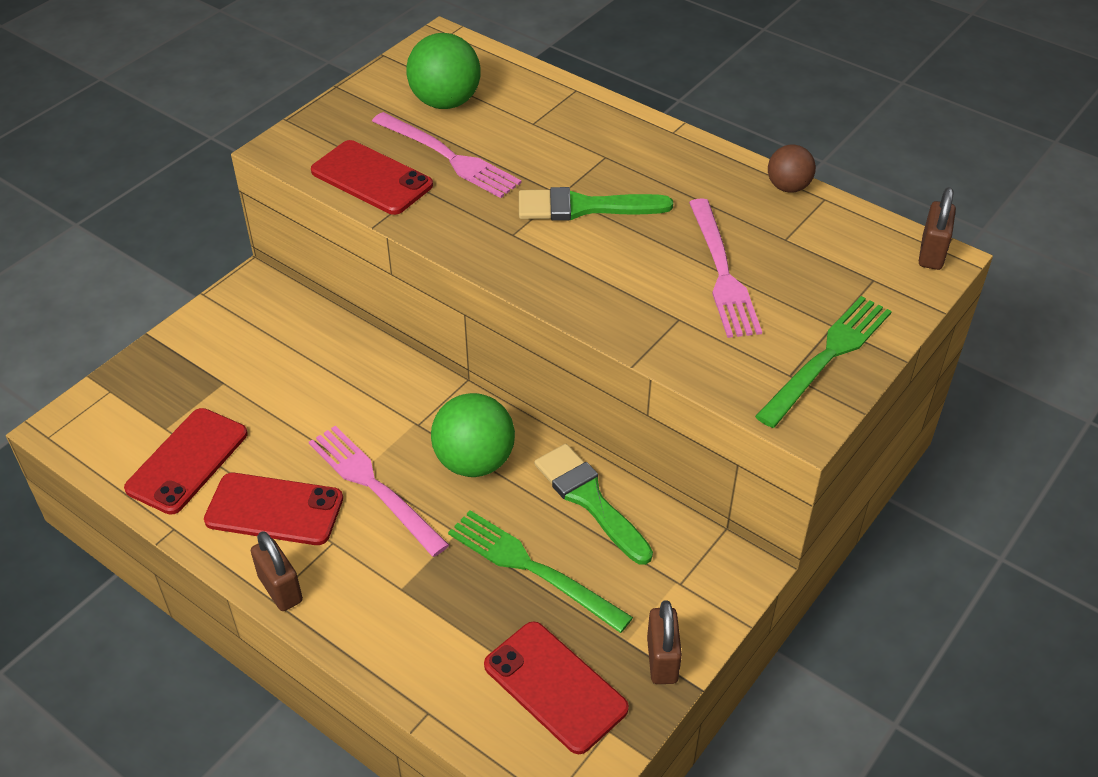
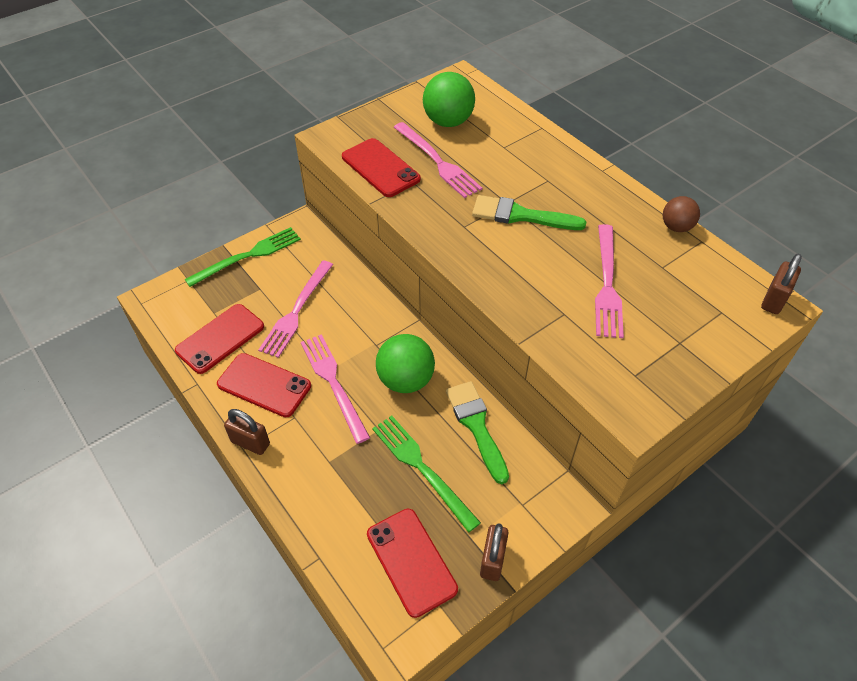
camera: 15 degrees right, 5 degrees up
(280, 589) = (250, 443): brown padlock -> brown padlock turned 45 degrees counterclockwise
(288, 401) = (297, 311): none -> pink fork
(827, 357) = (668, 367): green fork -> green fork (248, 256)

